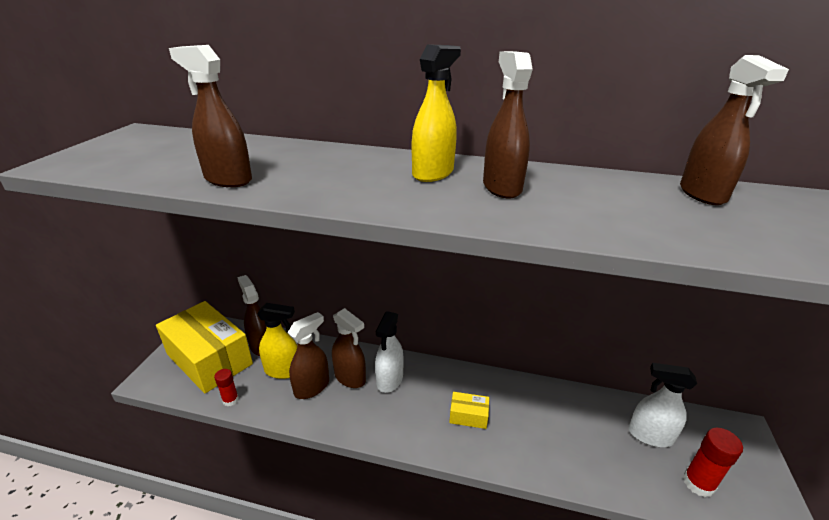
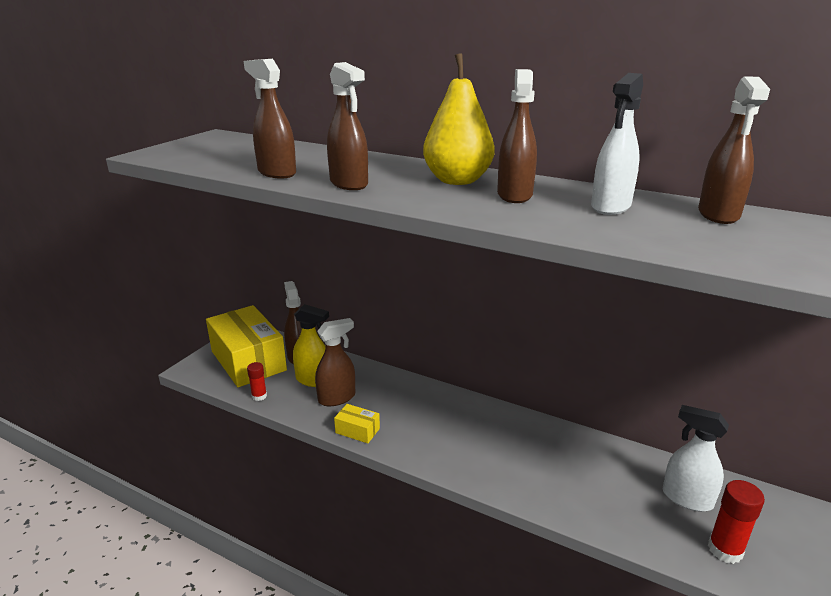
camera: 15 degrees right, 5 degrees down
(350, 377) = (376, 395): brown spray bottle -> brown spray bottle (349, 184)
(389, 380) = (415, 404): white spray bottle -> white spray bottle (610, 207)
(433, 173) = (457, 180): yellow spray bottle -> yellow pear
(468, 416) = (487, 447): yellow box -> yellow box (357, 430)

